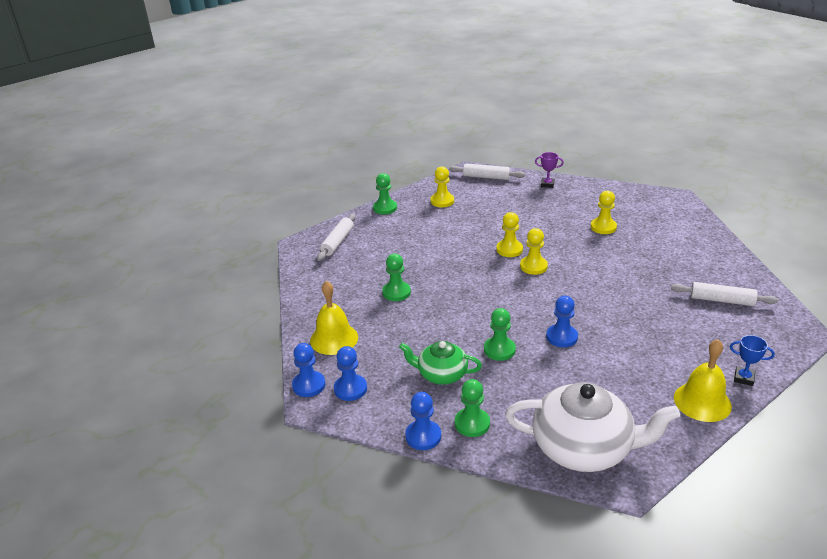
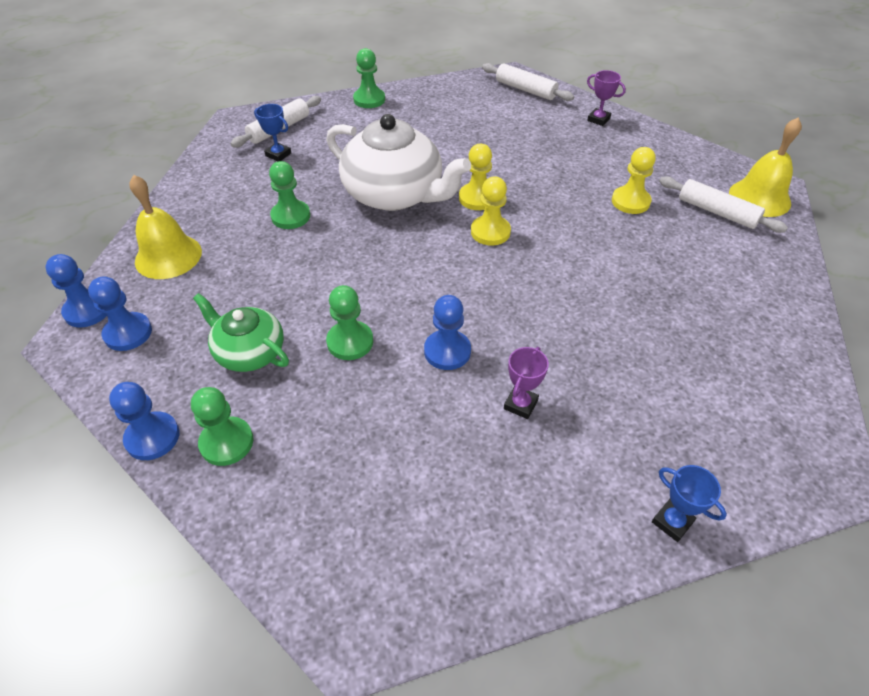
camera: 20 degrees right, 15 degrees up
(352, 258) = (278, 154): none -> blue trophy
(442, 201) = (445, 108): yellow pawn -> none
(584, 447) = (341, 545): white teapot -> white teapot (395, 194)
(625, 350) = (520, 404): none -> purple trophy
(702, 401) = (575, 538): yellow bell -> yellow bell (759, 198)
(722, 300) = (729, 372): white rolling pin -> white rolling pin (717, 212)

